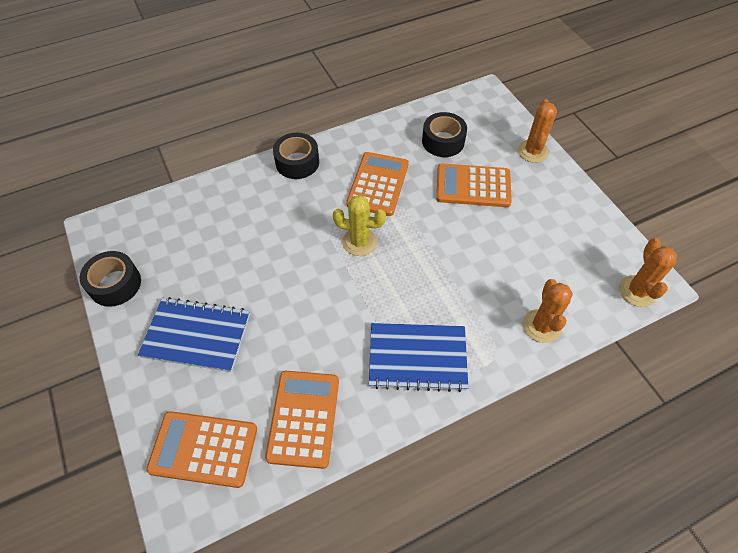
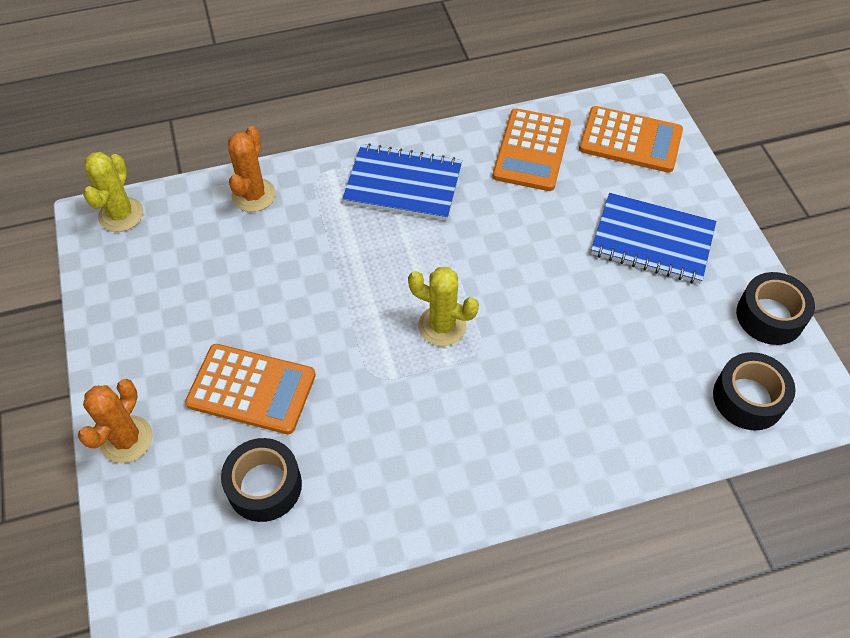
camera: 170 degrees left, 0 degrees up
(297, 162) = (520, 480): black tape -> black tape (748, 398)
(378, 184) = (396, 416): orange calculator -> none
(637, 291) = (121, 215): orange cactus -> yellow cactus

